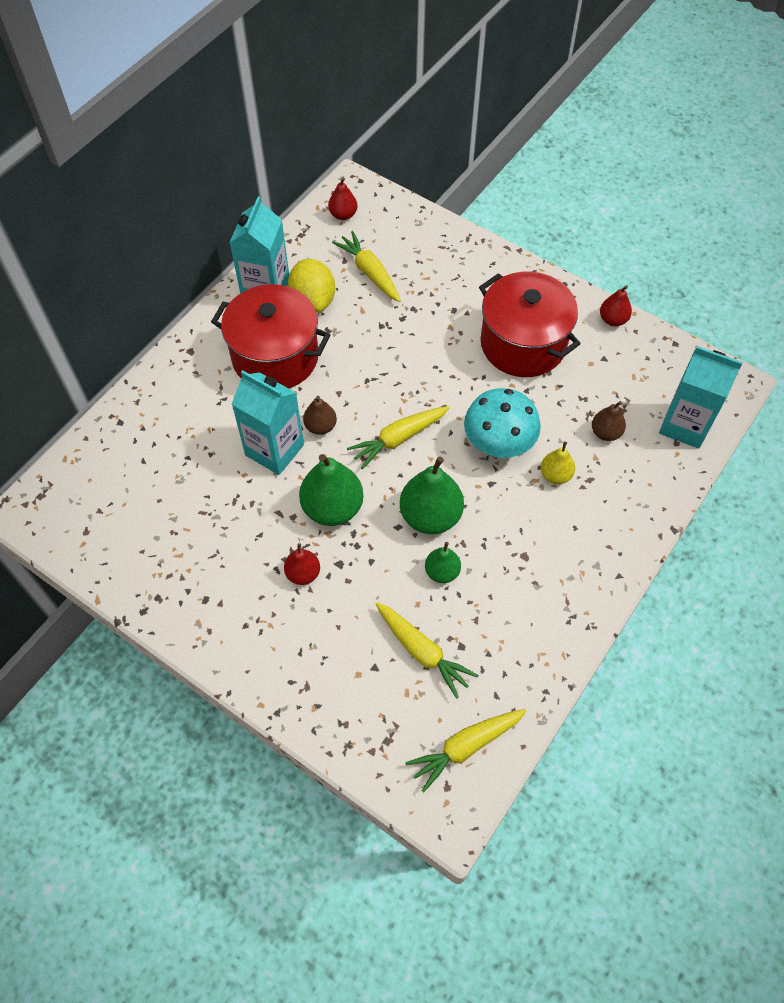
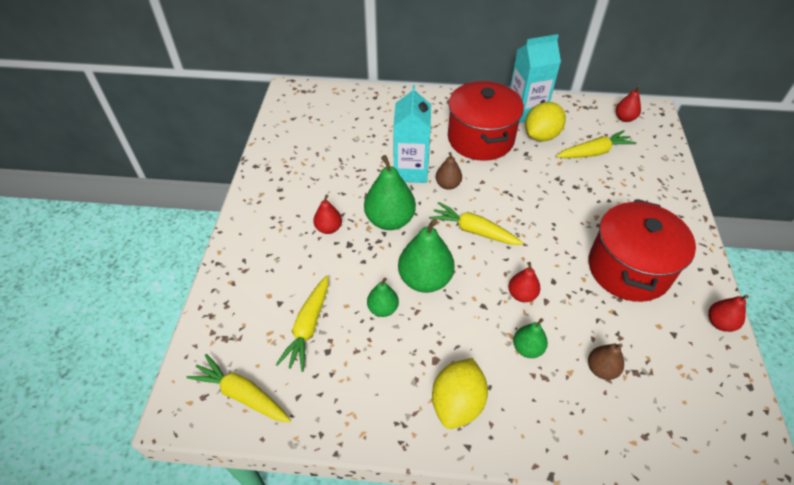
camera: 60 degrees right, 10 degrees down
(370, 272) = (594, 152): yellow carrot -> yellow carrot turned 45 degrees clockwise
(498, 444) = (521, 294): turquoise mushroom -> red pear
(555, 475) = (527, 348): yellow pear -> green pear
(576, 561) = (457, 403): none -> yellow lemon
(685, 425) = (670, 435): turquoise carton -> none

